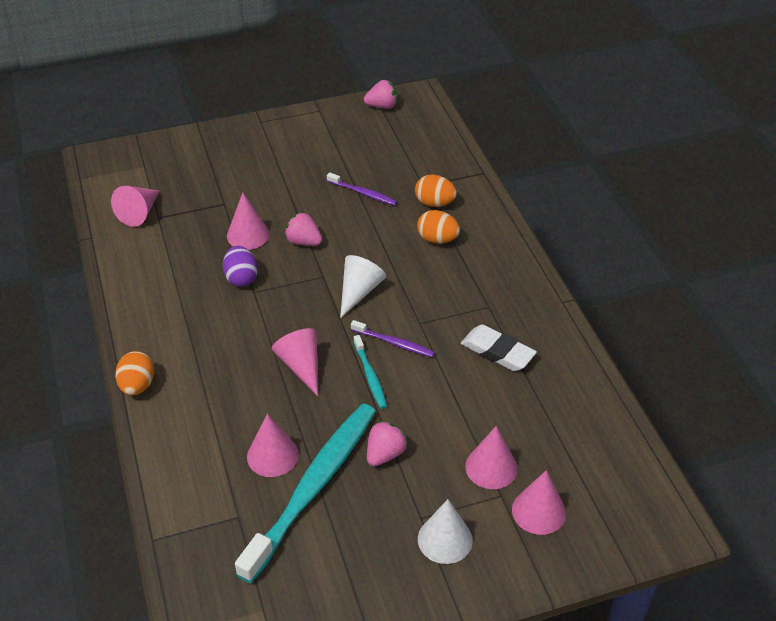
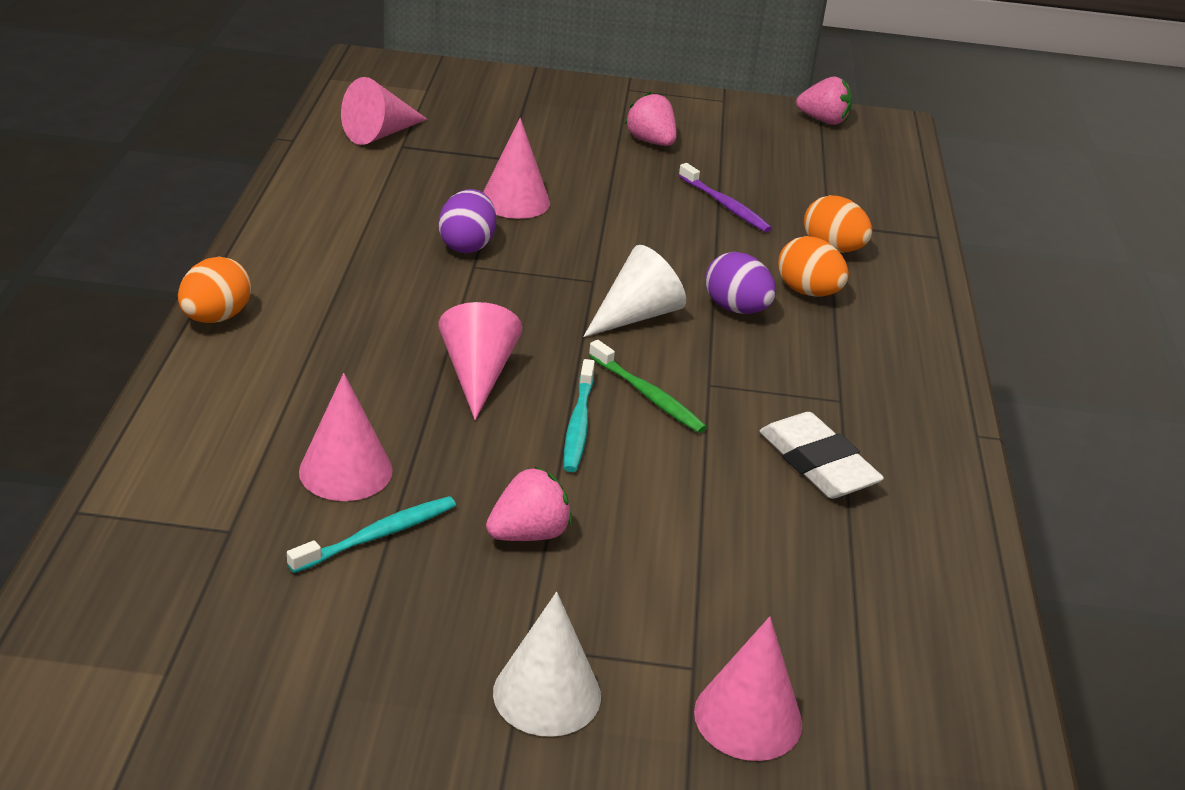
camera: 20 degrees right, 10 degrees down
(303, 242) = (593, 232): pink strawberry -> pink strawberry (651, 141)
(313, 487) = (378, 535): turquoise toothbrush -> turquoise toothbrush, size x0.43
(394, 343) = (648, 395): purple toothbrush -> green toothbrush
(407, 266) = (736, 309): none -> purple egg
(491, 467) = (701, 619): pink cone -> none

